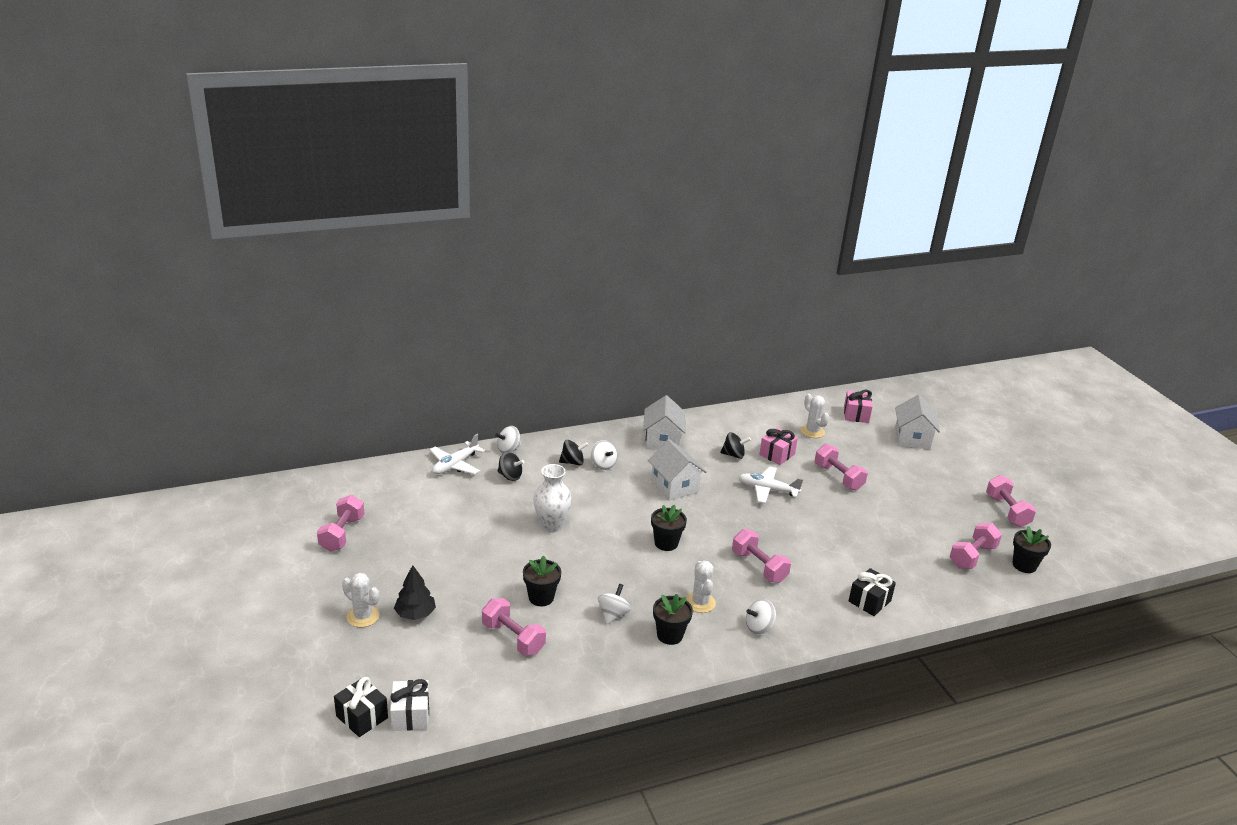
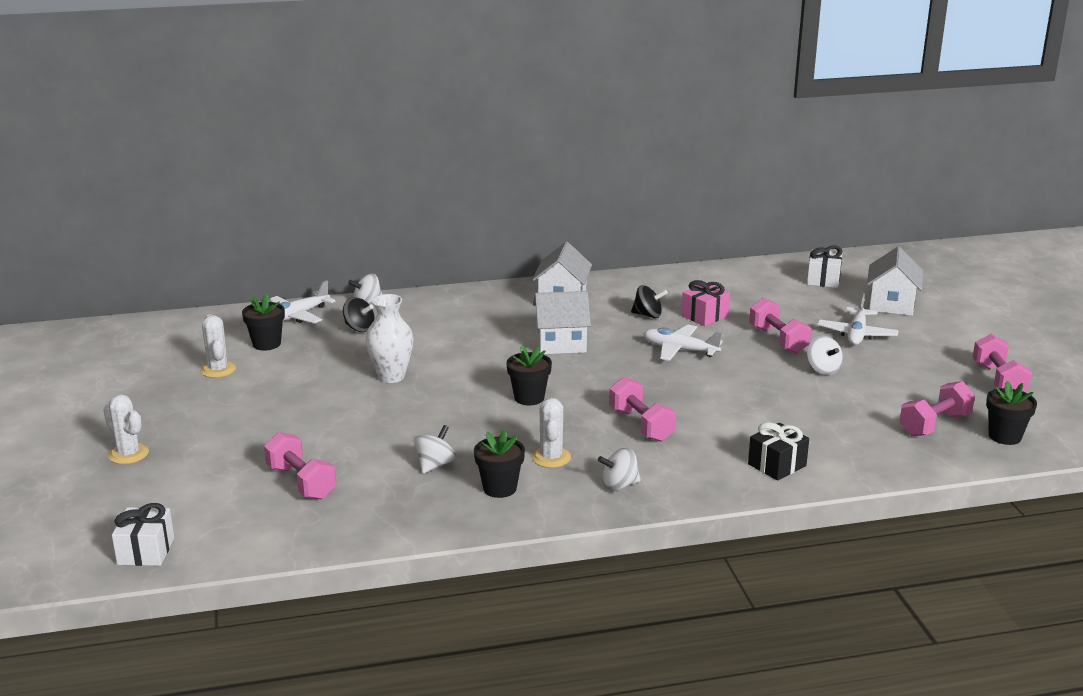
camera: 10 degrees right, 5 degrees down
(342, 534) = (136, 376): pink dumbbell -> none
(362, 717) = (87, 550): black gift -> none
(415, 614) = (191, 454): black tree -> none
(541, 597) = (351, 444): black flower pot -> black flower pot (266, 344)
(572, 462) = (441, 317): black spinning top -> none
(603, 464) = (478, 320): white spinning top -> white spinning top (823, 369)
(674, 486) = (561, 343): white house -> white house turned 75 degrees counterclockwise
(812, 431) = (759, 295): white cactus -> white cactus (218, 370)
(856, 415) = (823, 280): pink gift -> white gift
(894, 469) = (856, 334): none -> white plane

